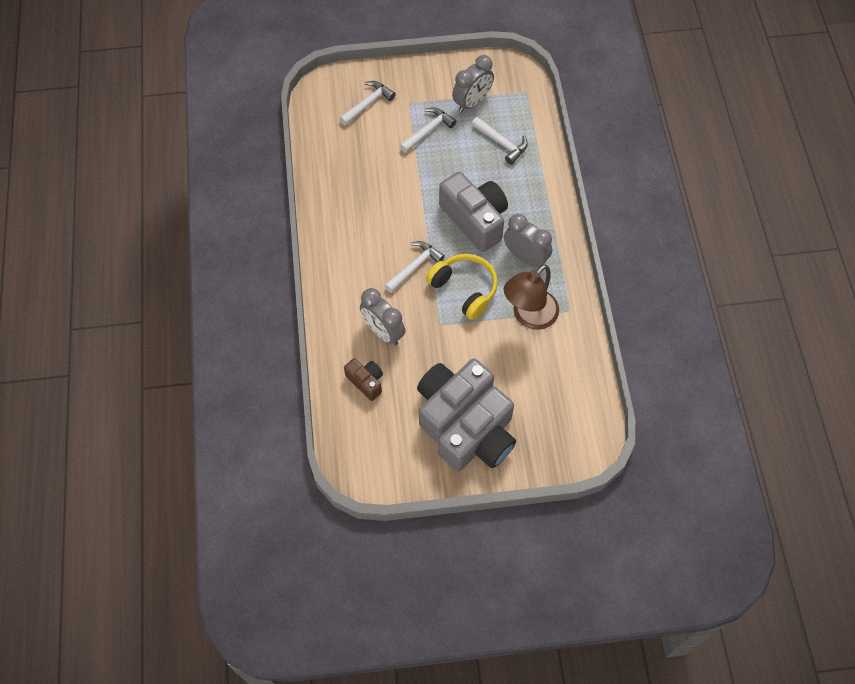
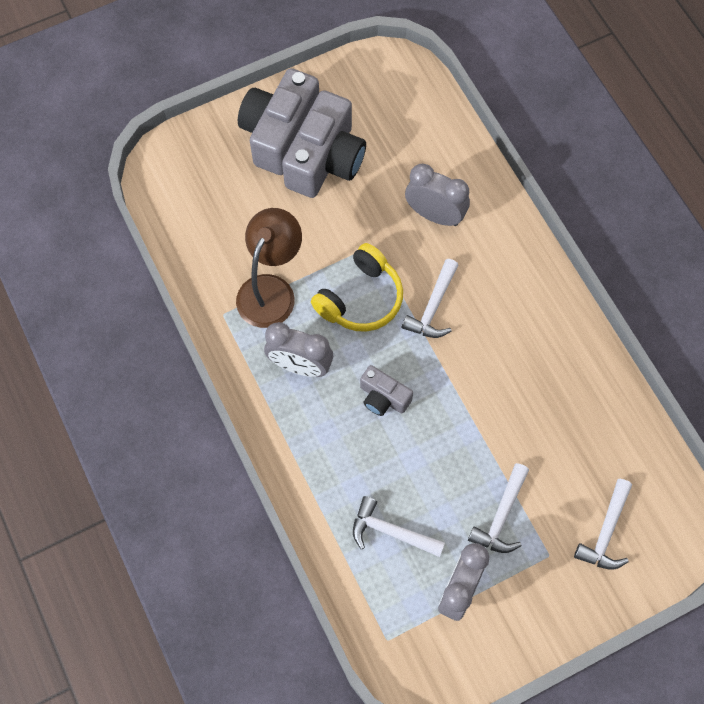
camera: 160 degrees right, 5 degrees up
(366, 382) = (428, 154): brown camera -> none
(464, 289) = (361, 298): yellow headphones -> yellow headphones turned 75 degrees counterclockwise
(475, 219) = (383, 397): grey camera -> grey camera, size x0.52

